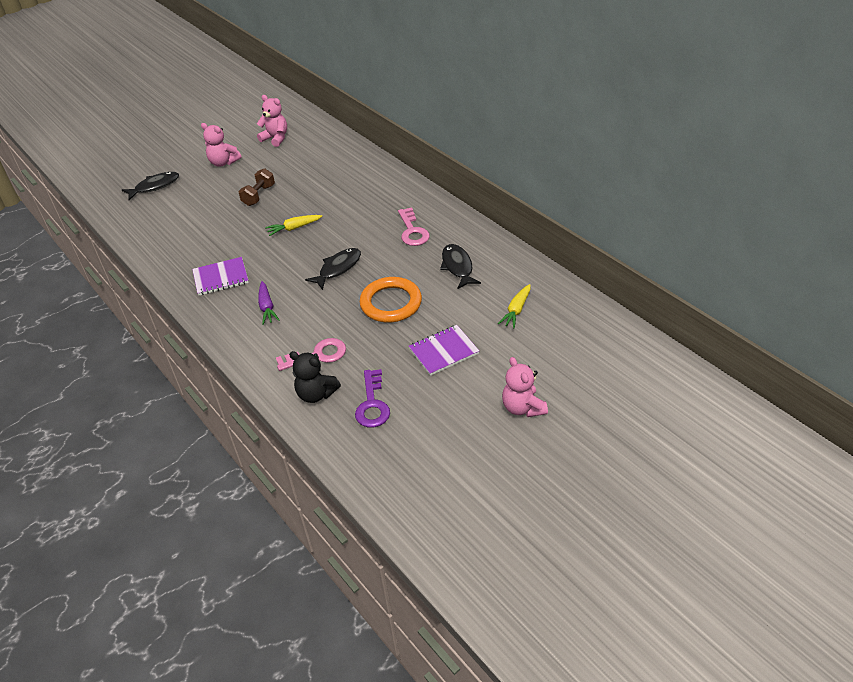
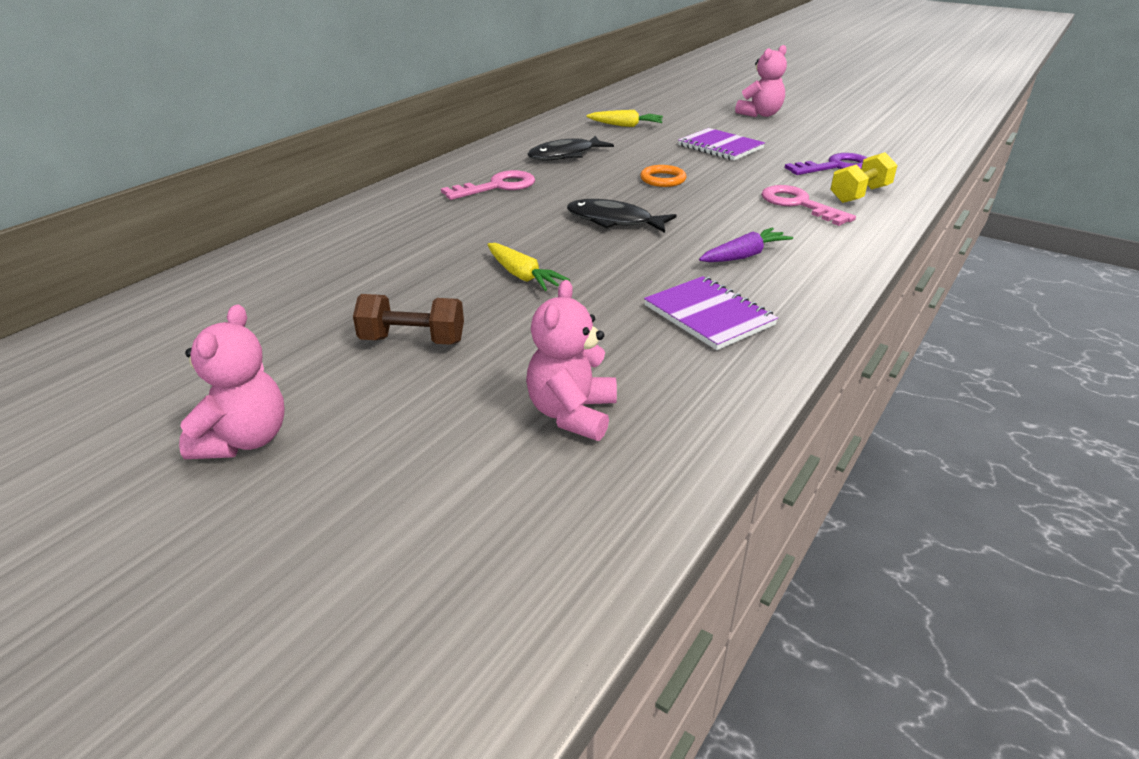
camera: 110 degrees left, 10 degrees down
(154, 186) = (376, 556): black fish -> none
(275, 138) = (131, 379): pink teddy bear -> pink teddy bear (572, 414)
(316, 394) = (860, 194): black teddy bear -> yellow dumbbell
(391, 303) = (663, 179): orange ring -> orange ring, size x0.52

